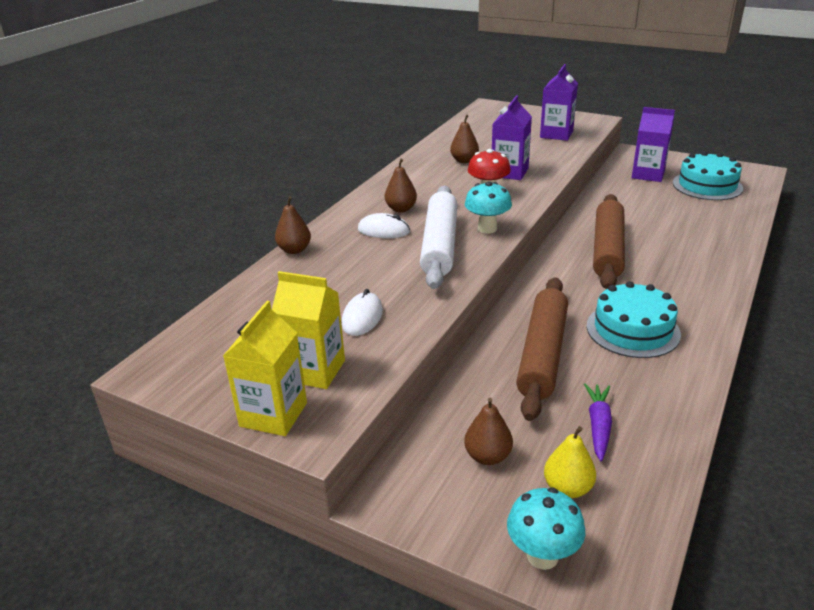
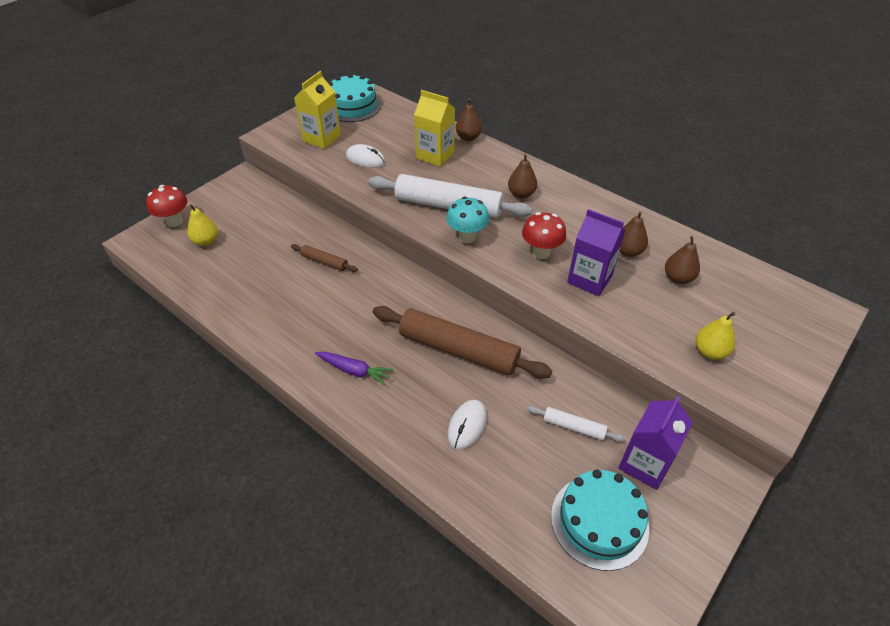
camera: 100 degrees right, 15 degrees up
(273, 414) = (293, 124): yellow carton -> yellow carton (435, 155)
(383, 230) = (484, 180): white mouse -> white mouse (467, 425)
(487, 456) = (248, 217): brown pear -> brown pear (678, 278)
(542, 354) = (324, 262): brown rolling pin -> brown rolling pin, size x0.46
(542, 556) = (174, 221): turquoise mushroom -> red mushroom
(556, 134) = (710, 351): purple carton -> yellow pear
(598, 426) = (242, 268): purple carrot -> purple carrot (354, 371)
(632, 330) = (327, 321): turquoise cake -> turquoise cake (352, 106)
(641, 197) = (573, 427): none -> white rolling pin

